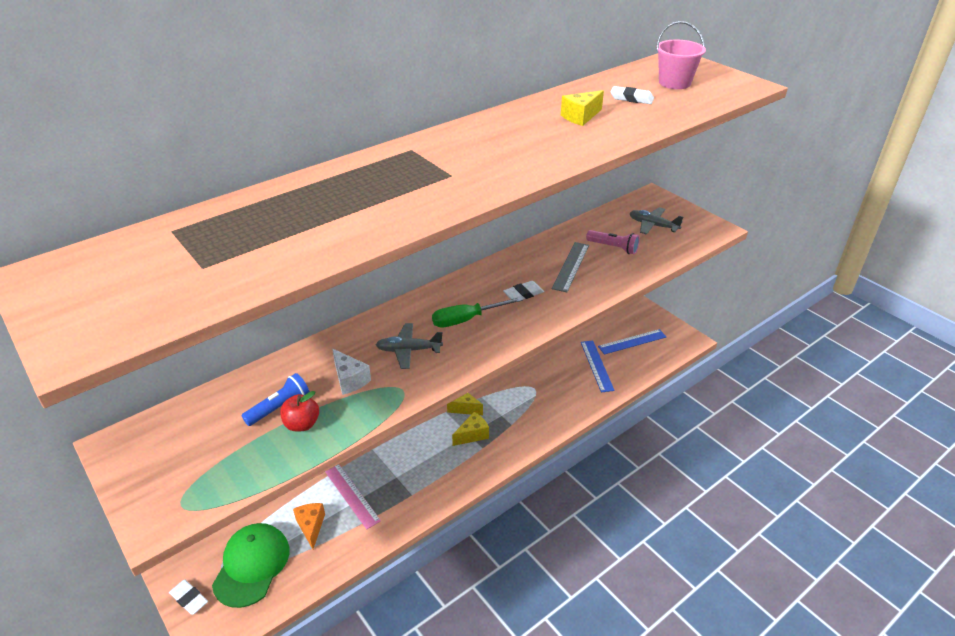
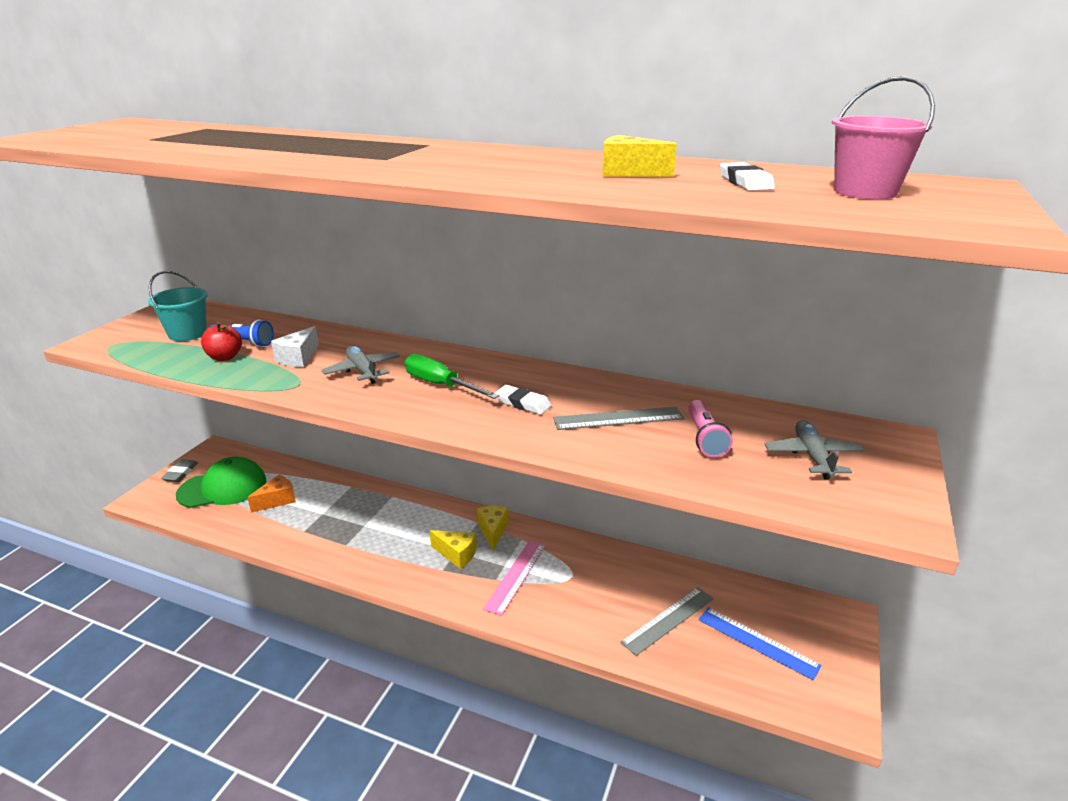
camera: 60 degrees right, 10 degrees down
(189, 599) = (180, 473): white eraser -> grey eraser
(213, 443) = (187, 334): none -> turquoise bucket
(351, 495) = (326, 507): pink ruler -> pink ruler (516, 576)
(596, 365) = (668, 620): blue ruler -> grey ruler

